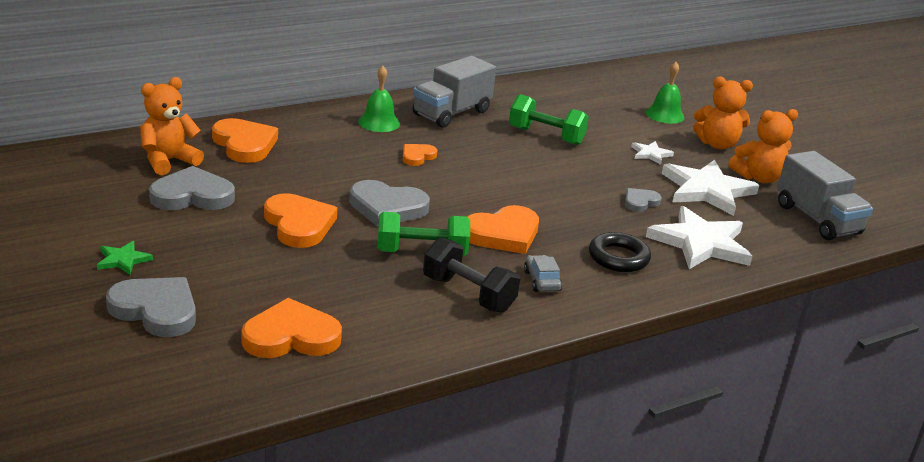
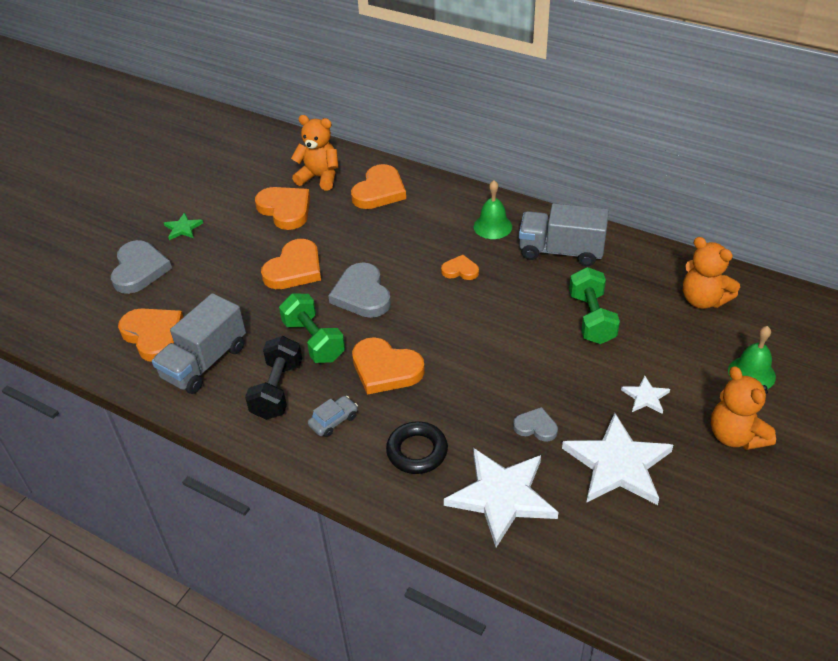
camera: 65 degrees right, 15 degrees up
(192, 196) = (285, 210): grey heart -> orange heart
(758, 178) = (698, 494): orange teddy bear -> orange teddy bear (703, 300)
(817, 219) = (658, 574): grey truck -> grey truck (205, 362)

